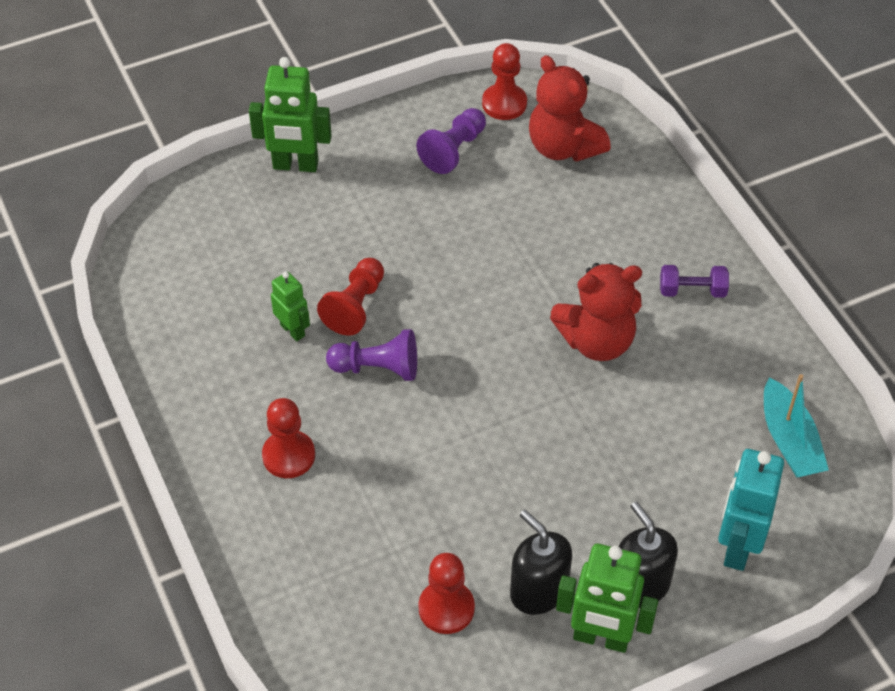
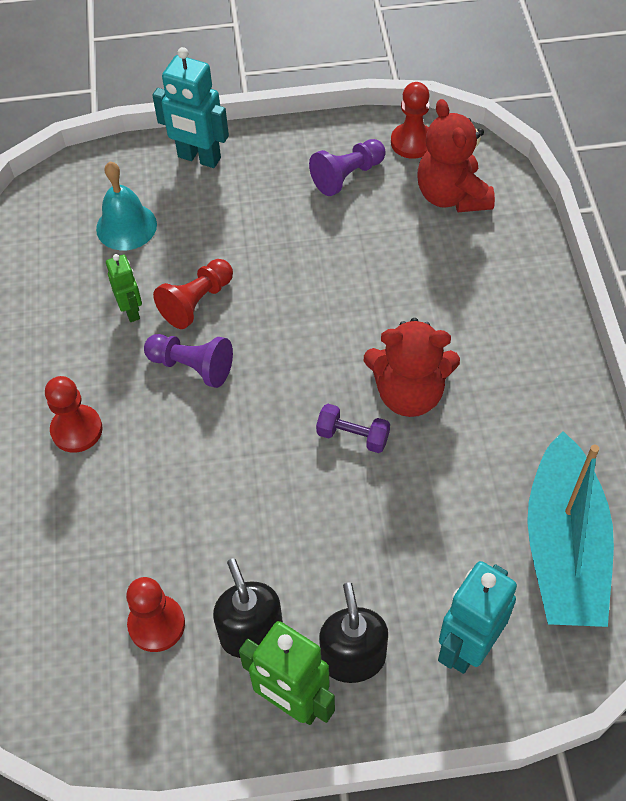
camera: 20 degrees right, 5 degrees up
(250, 250) = (126, 226): none -> turquoise bell
(295, 165) = (199, 158): green robot -> turquoise robot
(692, 291) = (523, 366): purple dumbbell -> purple dumbbell (353, 436)
(789, 440) = (564, 548): turquoise boat -> turquoise boat, size x1.67

